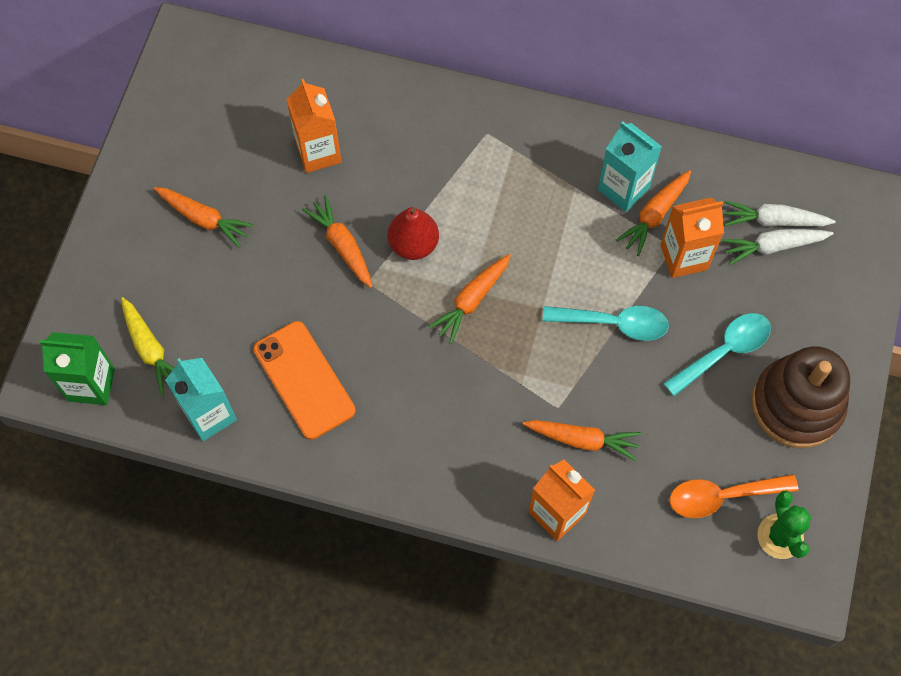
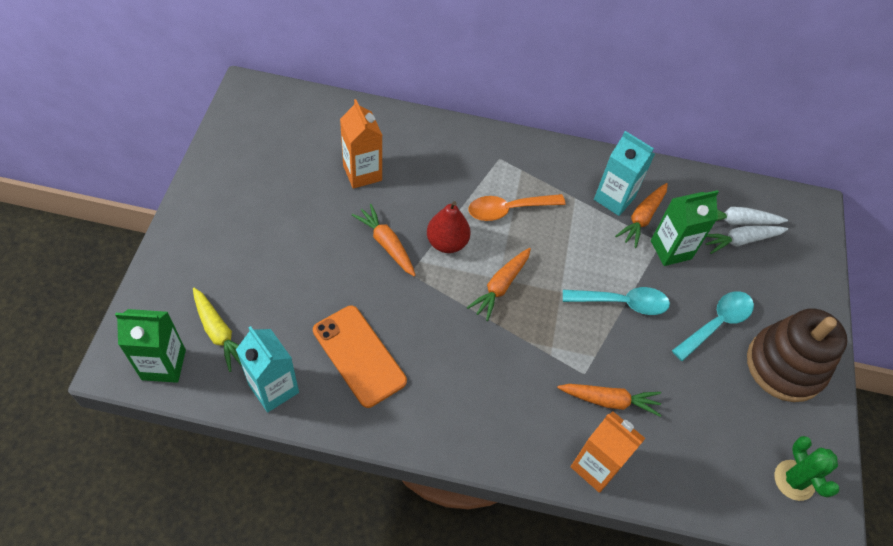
camera: 10 degrees left, 10 degrees down
(204, 219) = (266, 224): orange carrot -> none
(684, 257) = (671, 250): orange carton -> green carton
(722, 496) = (737, 446): orange spoon -> orange spoon (508, 210)

